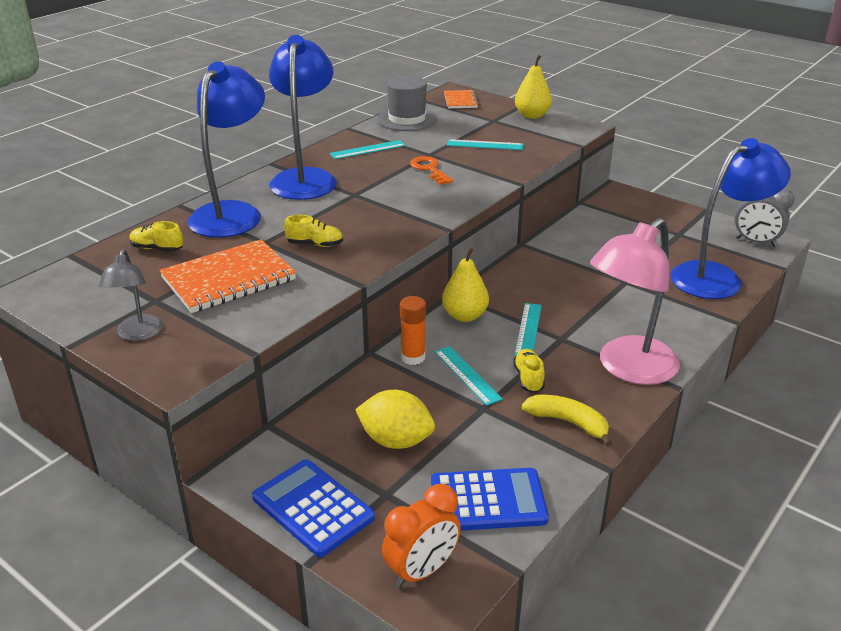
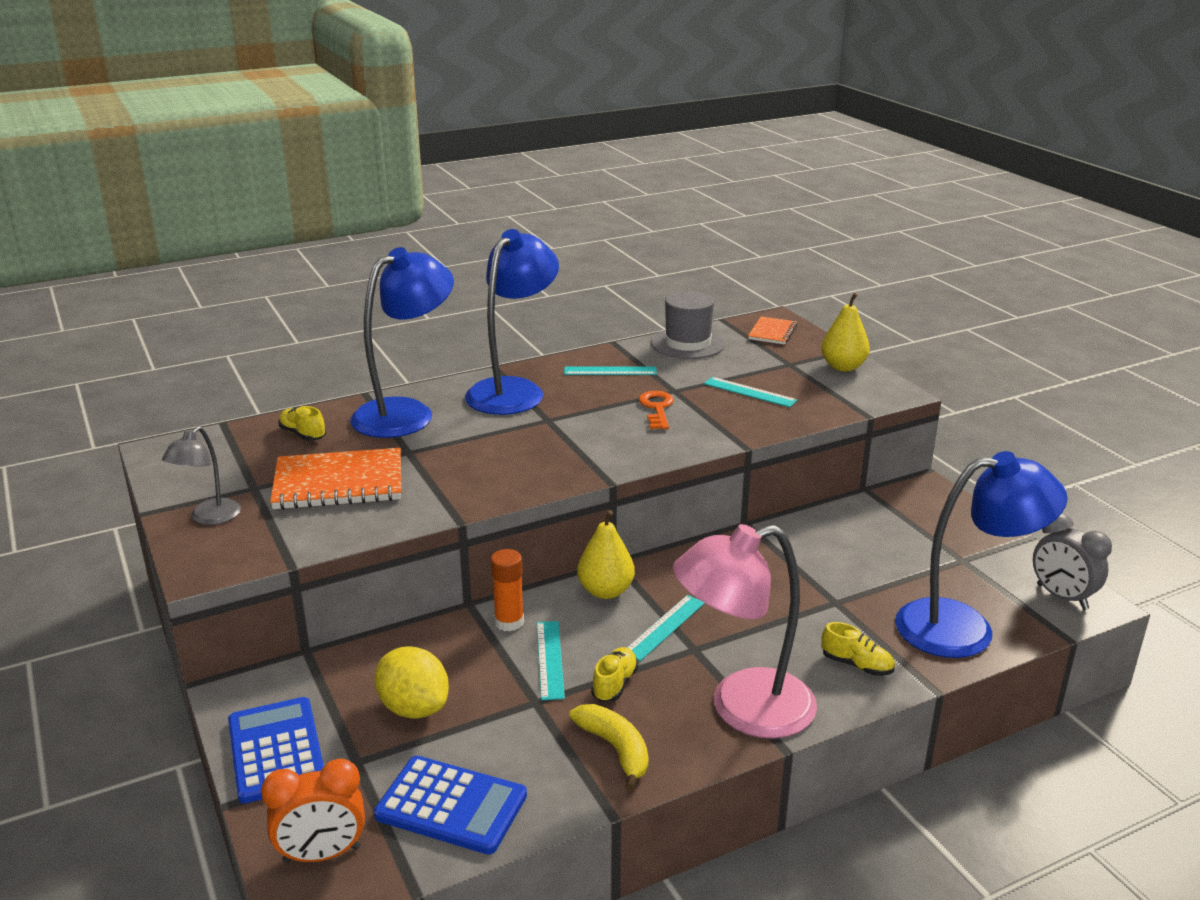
camera: 25 degrees right, 5 degrees down
(315, 244) = (455, 466): yellow shoe -> yellow shoe (856, 665)

